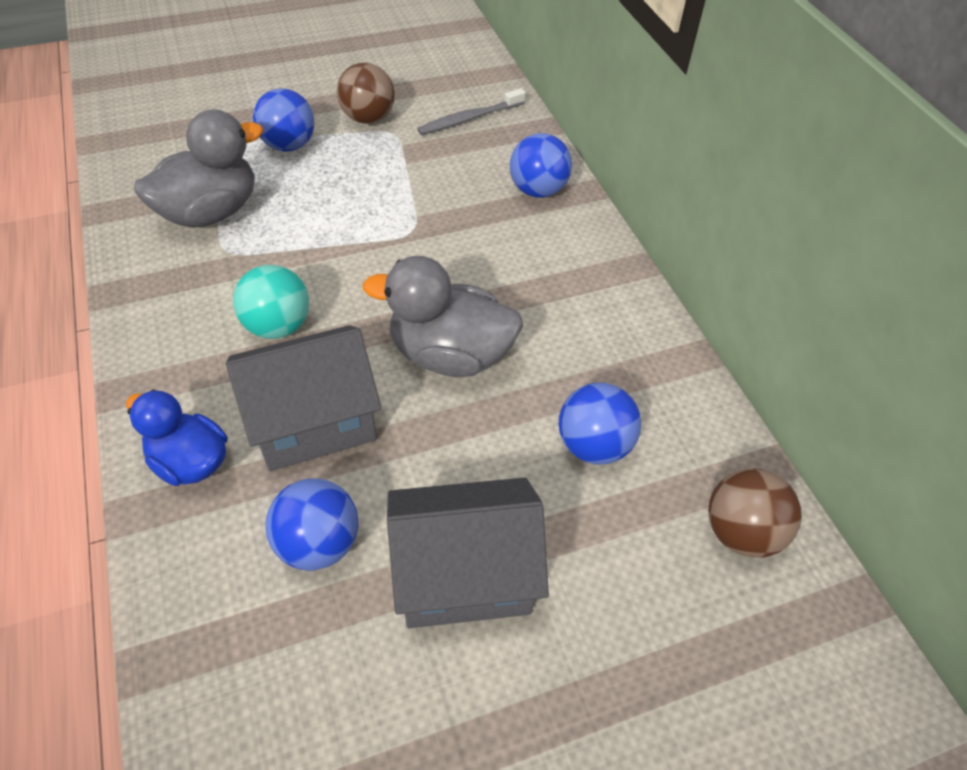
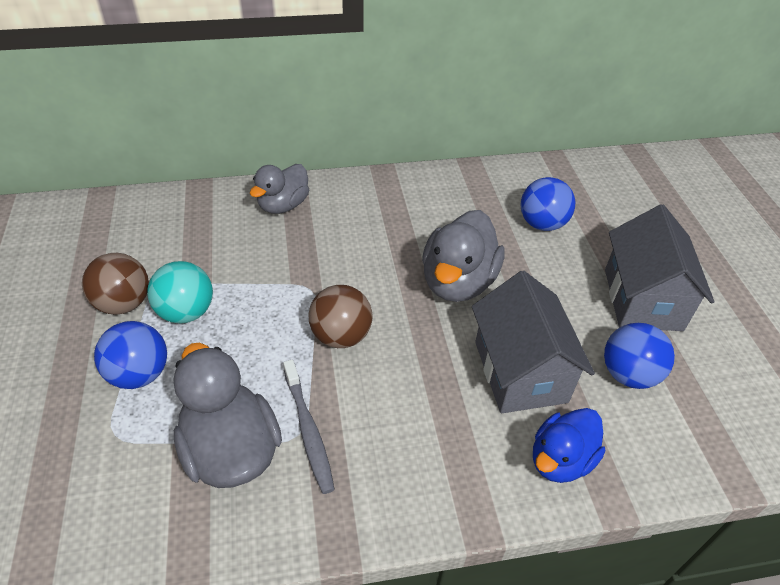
camera: 80 degrees left, 5 degrees down
(278, 326) = (412, 392): turquoise ball -> turquoise ball (186, 312)
(470, 119) = (163, 230): grey toothbrush -> grey toothbrush (308, 430)
(537, 190) = (283, 205): blue ball -> grey duck
(741, 532) = (601, 179): brown ball -> brown ball (341, 336)

